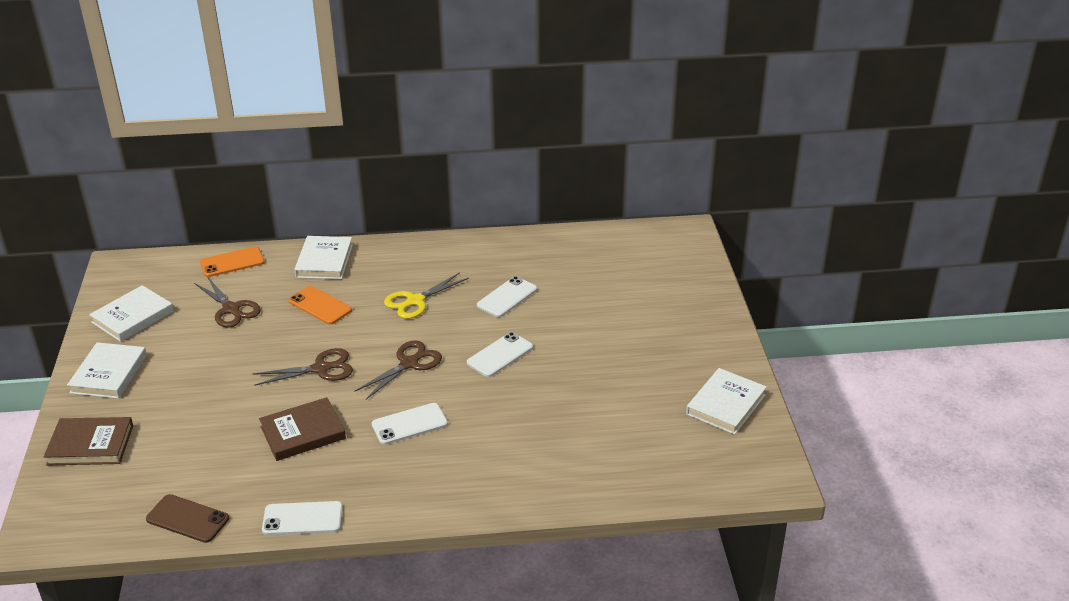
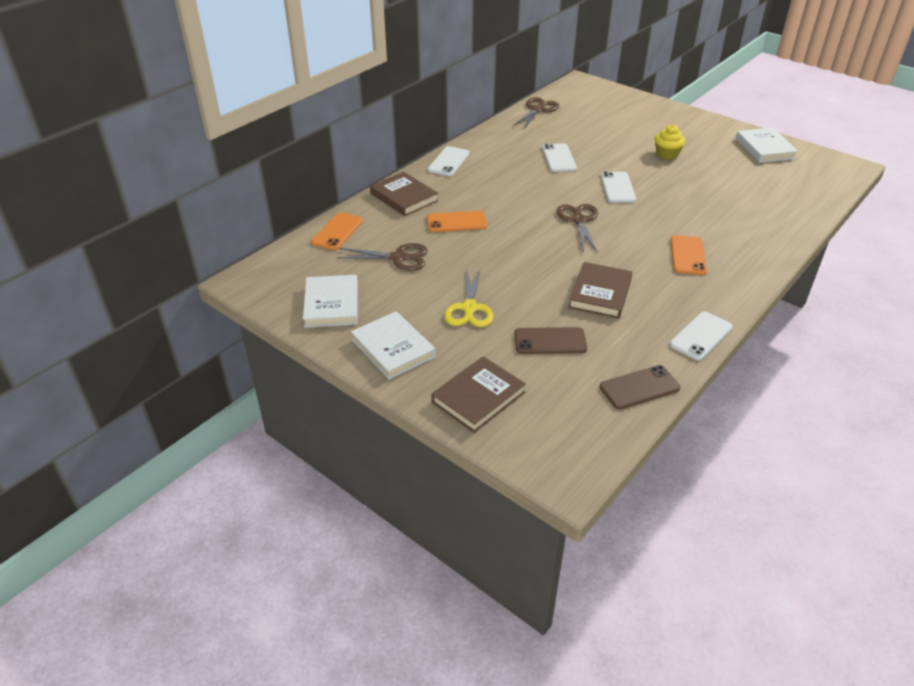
camera: 45 degrees left, 5 degrees up
(201, 442) = (550, 341): none -> brown phone
(321, 368) = (534, 254): brown scissors -> brown scissors (538, 110)
(324, 261) = (404, 197): white book -> brown book
(409, 424) = (647, 249): white phone -> white phone (448, 162)
(415, 301) = (511, 188): yellow scissors -> yellow scissors (469, 308)
(430, 451) = (688, 255): none -> orange phone
(612, 351) = (667, 154): none -> yellow cupcake

